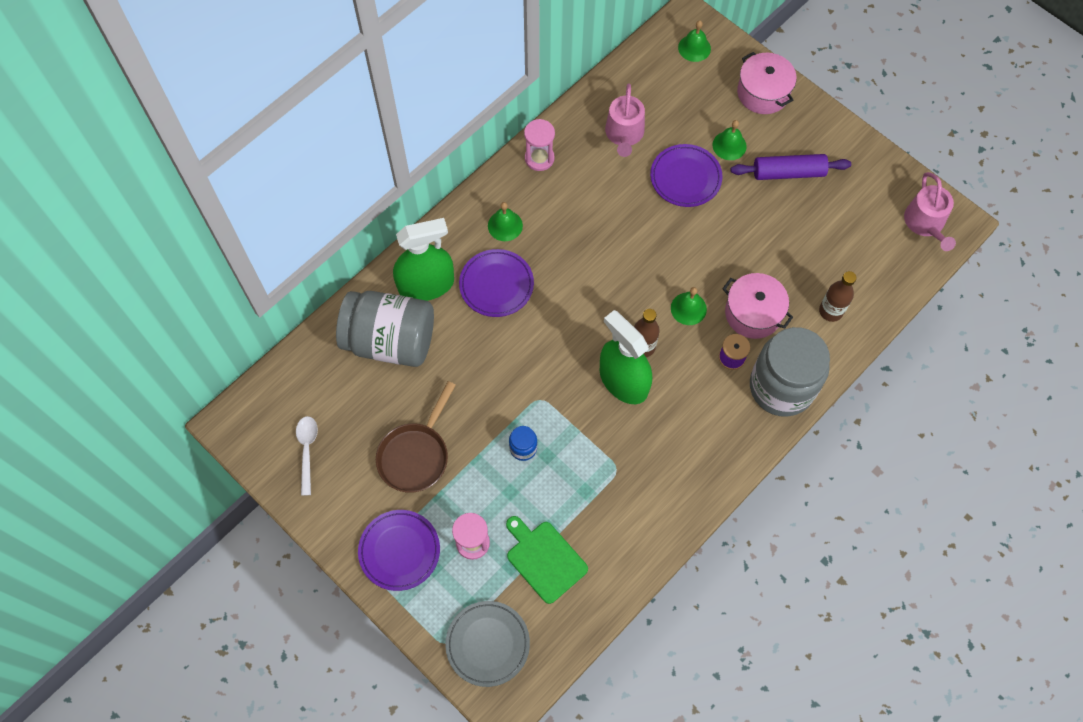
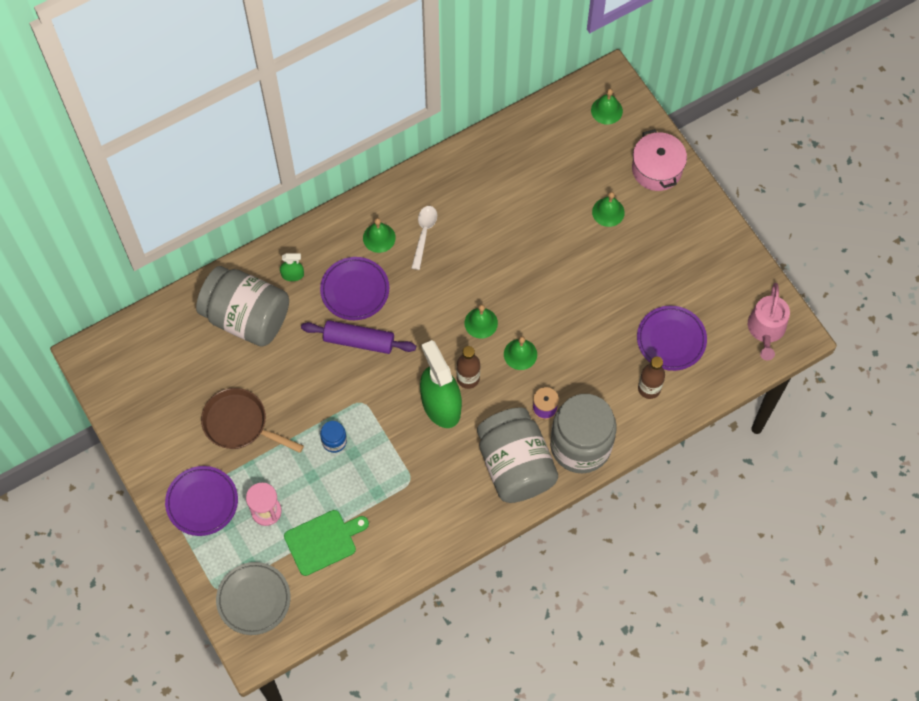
camera: 15 degrees right, 0 degrees up
(307, 450) = (148, 396): white spoon -> white spoon (424, 234)
(415, 455) = (239, 424): brown pan -> brown pan turned 75 degrees clockwise
(426, 285) = (292, 275): green spray bottle -> green spray bottle, size x0.43
(539, 158) = (429, 182): pink hourglass -> none
(544, 559) = (323, 541): green cutting board -> green cutting board turned 90 degrees clockwise
(624, 134) = (514, 178): pink watering can -> none
(637, 286) = (481, 323): none -> green bell
(685, 178) = (557, 233): purple plate -> purple plate (671, 339)
(721, 425) = (515, 465): none -> grey jar
(753, 313) = (577, 373): pink pot -> none
(788, 172) = (654, 251): purple rolling pin -> purple rolling pin (359, 341)

